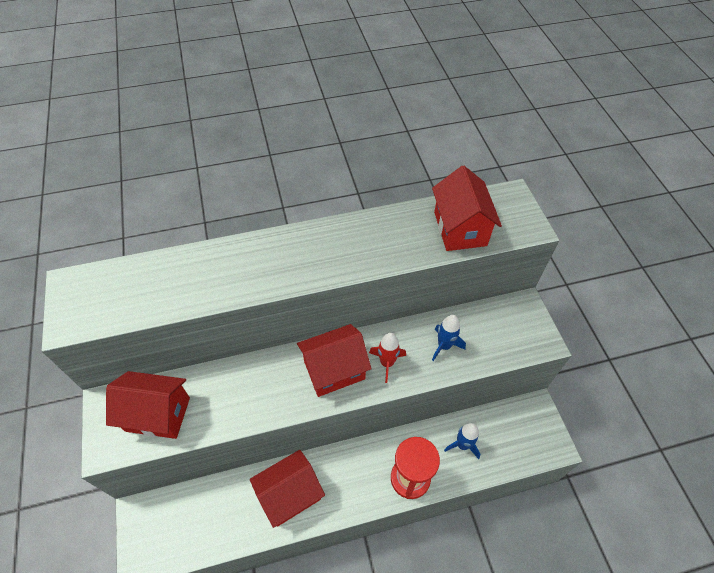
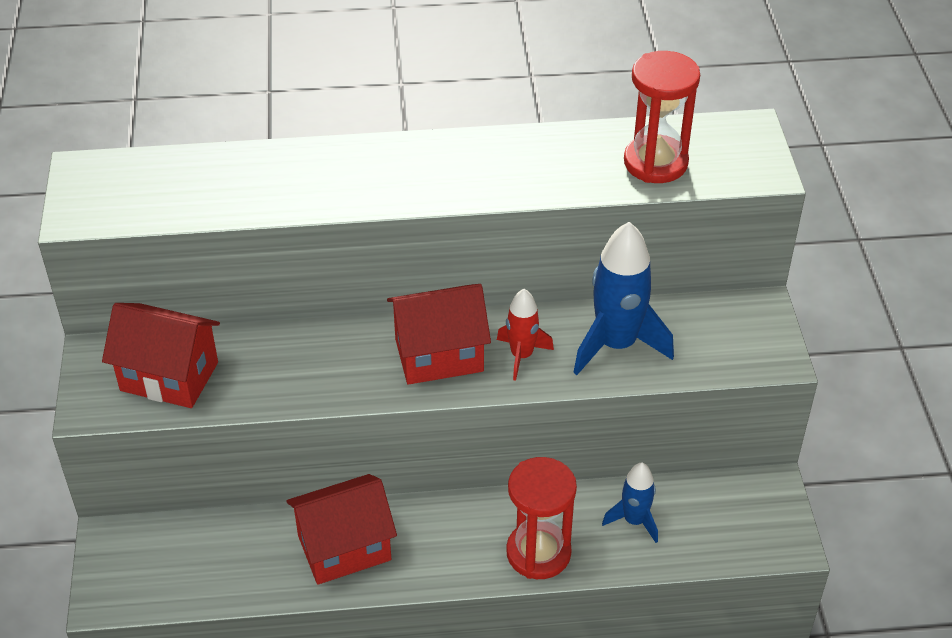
camera: 10 degrees right, 10 degrees down
(444, 346) = (616, 344): blue rocket -> blue rocket, size x1.76
(460, 229) = (655, 163): red house -> red hourglass

